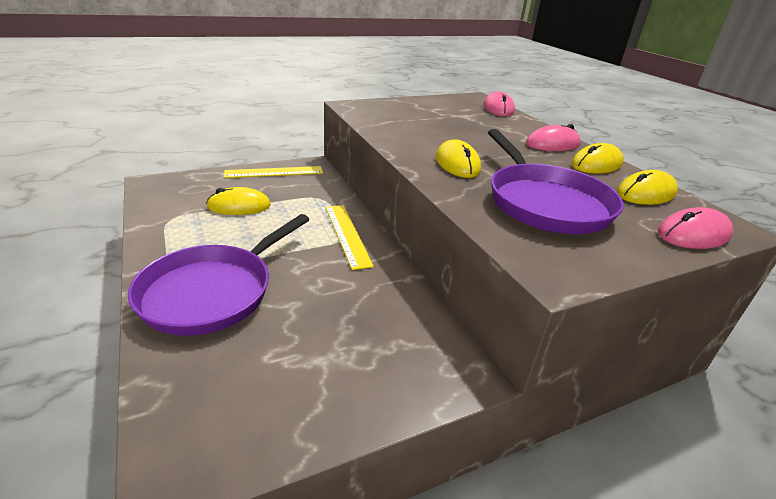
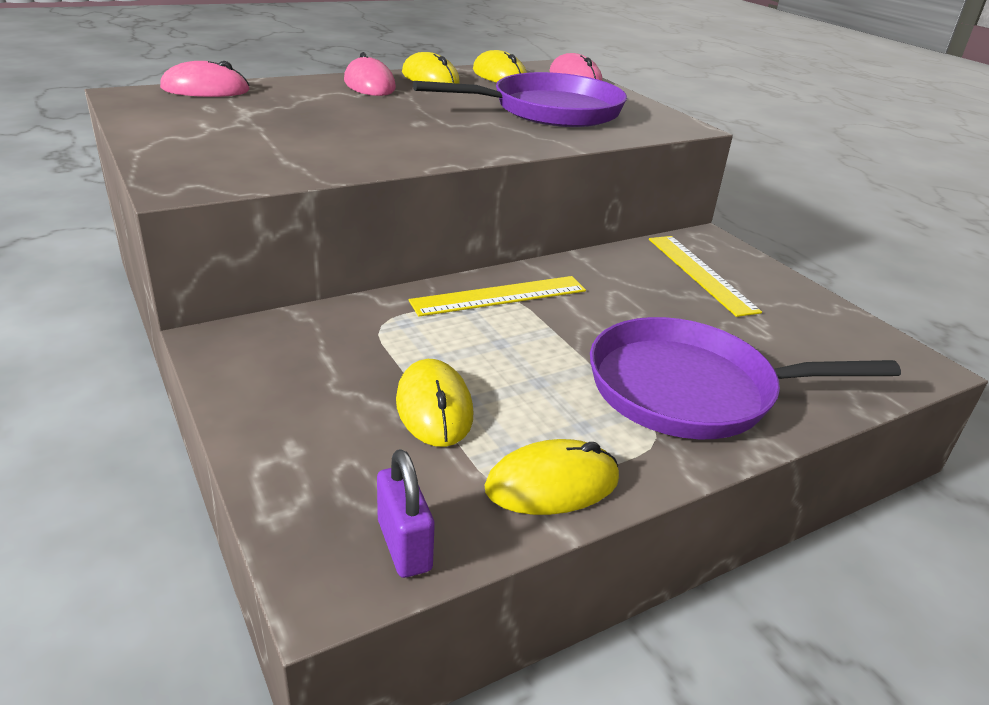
camera: 95 degrees left, 0 degrees up
(156, 195) = (404, 545): none -> purple padlock
(212, 292) = (691, 390): purple pan -> purple pan turned 150 degrees clockwise
(274, 172) = (261, 385): yellow ruler -> yellow ruler (700, 273)
(457, 163) = (463, 133): yellow mouse -> yellow mouse (552, 484)

